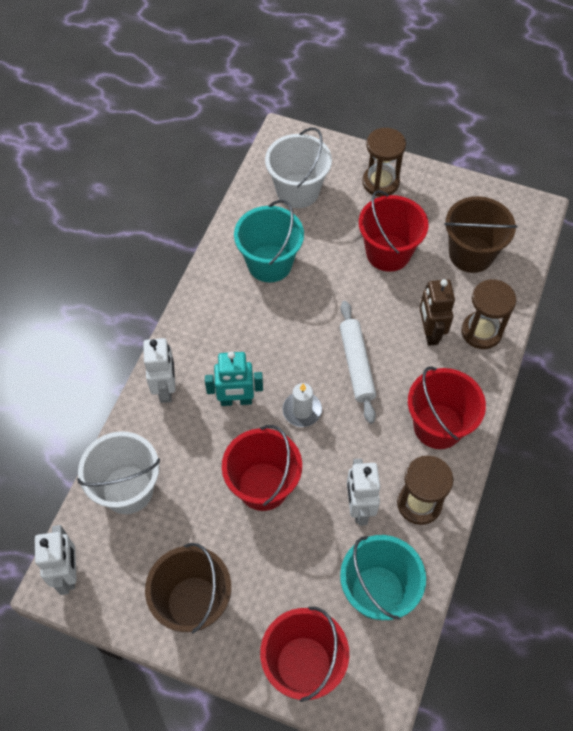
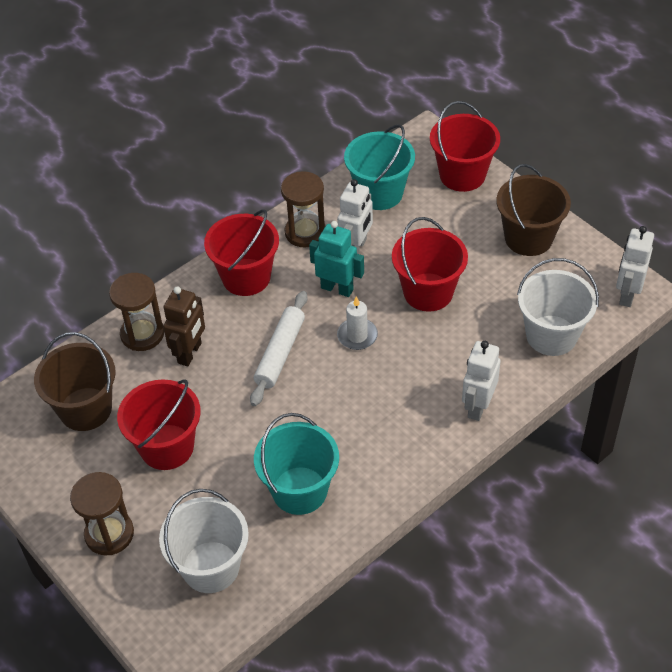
camera: 150 degrees left, 10 degrees down
(236, 400) = (414, 368): turquoise robot -> turquoise robot (337, 288)

